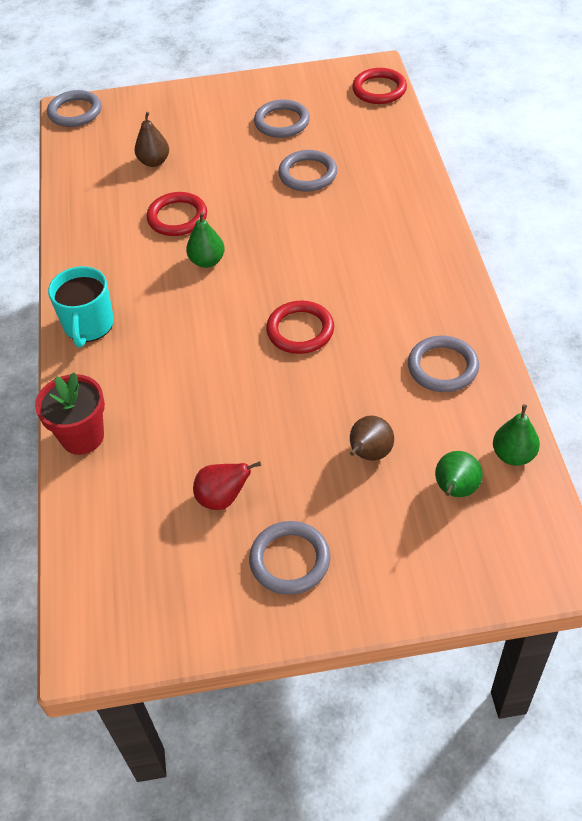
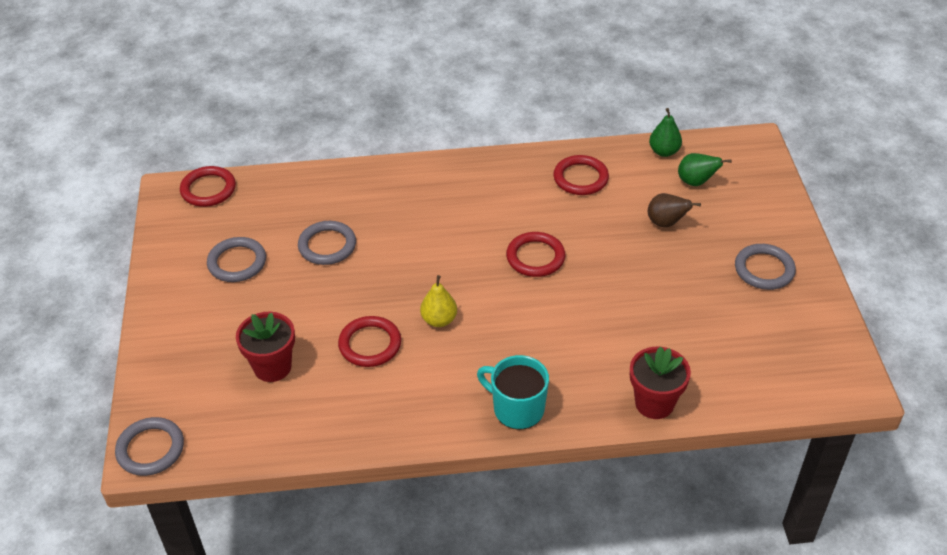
camera: 90 degrees left, 5 degrees down
(88, 326) = (517, 408): turquoise mug -> turquoise mug turned 150 degrees counterclockwise
(154, 162) = (272, 367): brown pear -> red flower pot
(207, 261) = (439, 320): green pear -> yellow pear
(223, 498) = (713, 307): red pear -> none
(442, 367) = (580, 178): grey ring -> red ring

